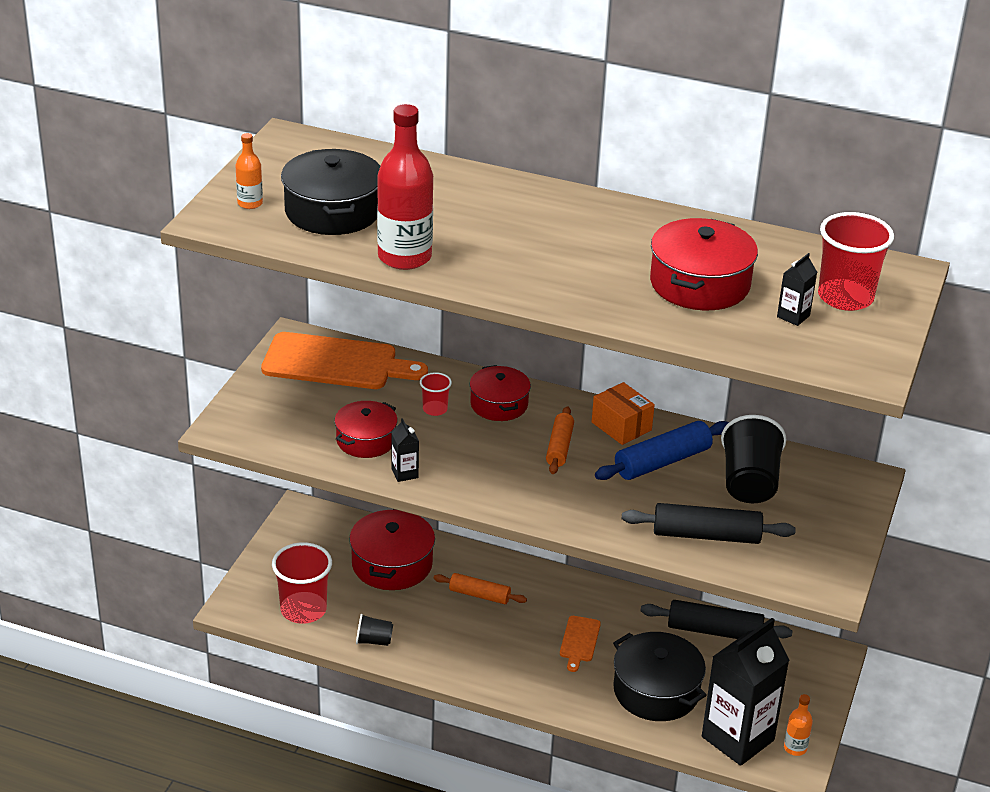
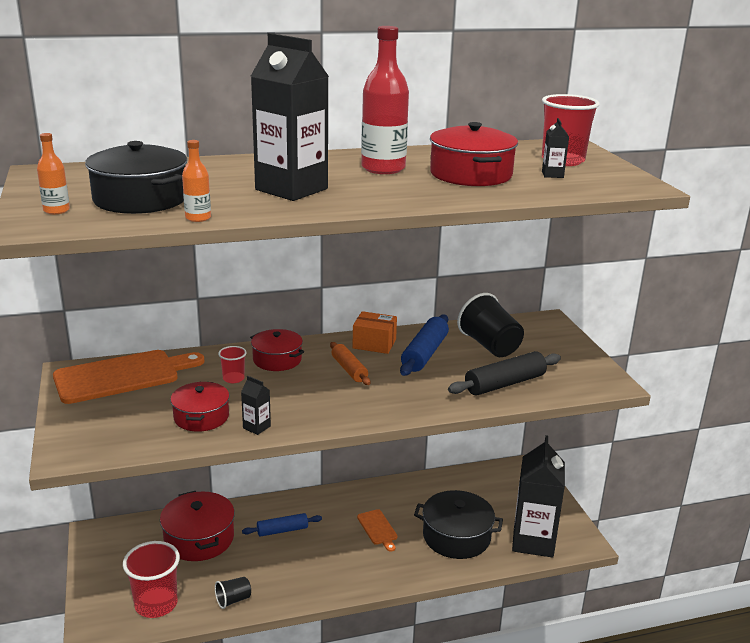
camera: 35 degrees left, 10 degrees down
(404, 257) = (241, 209): red bottle -> red bottle (383, 168)
(479, 595) = (282, 530): orange rolling pin -> blue rolling pin
(483, 244) = (291, 189): none -> black carton
(714, 631) = (451, 483): black rolling pin -> none
(795, 748) = (569, 530): orange bottle -> orange bottle (198, 218)

